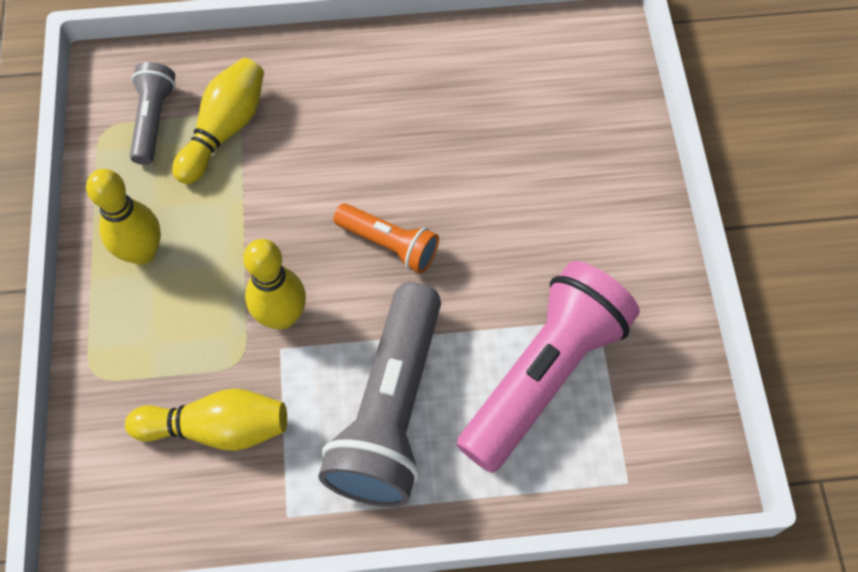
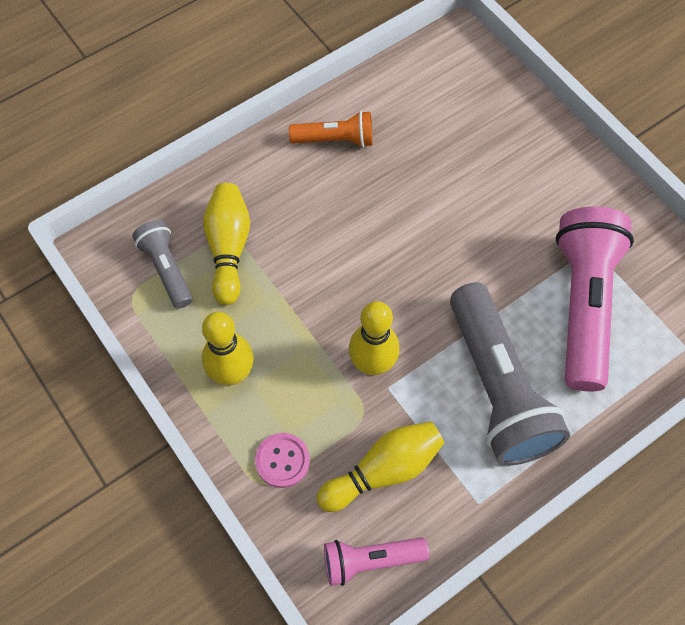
camera: 30 degrees left, 0 degrees up
(129, 363) = (282, 461): none -> pink button
(141, 509) = (370, 561): none -> pink flashlight
(389, 244) = (413, 270): orange flashlight -> orange flashlight (335, 140)

